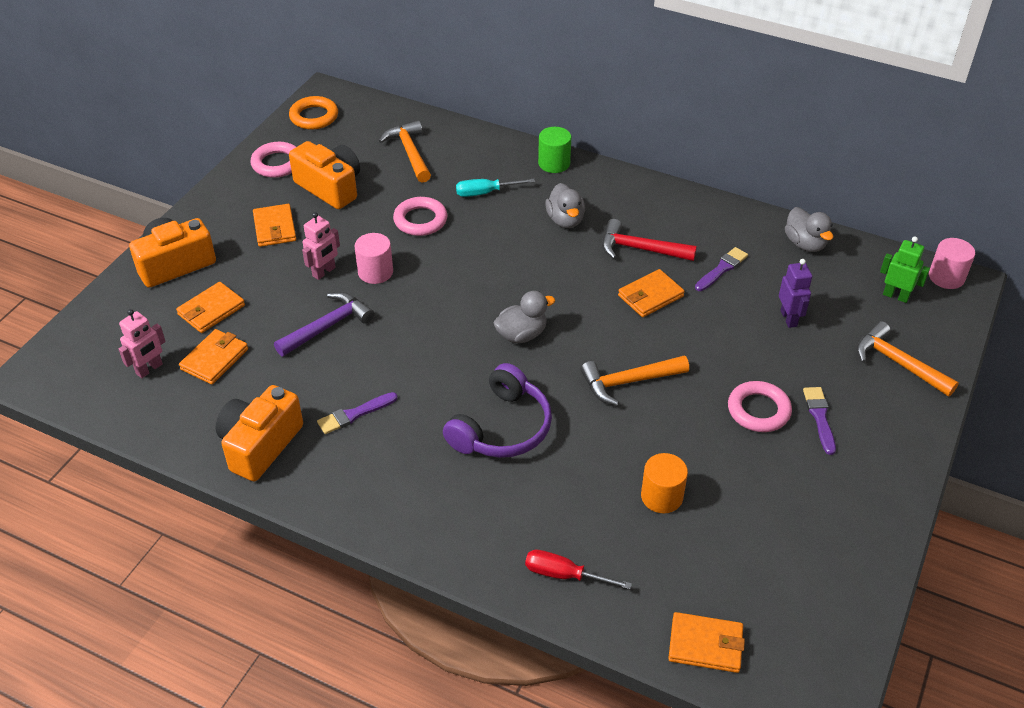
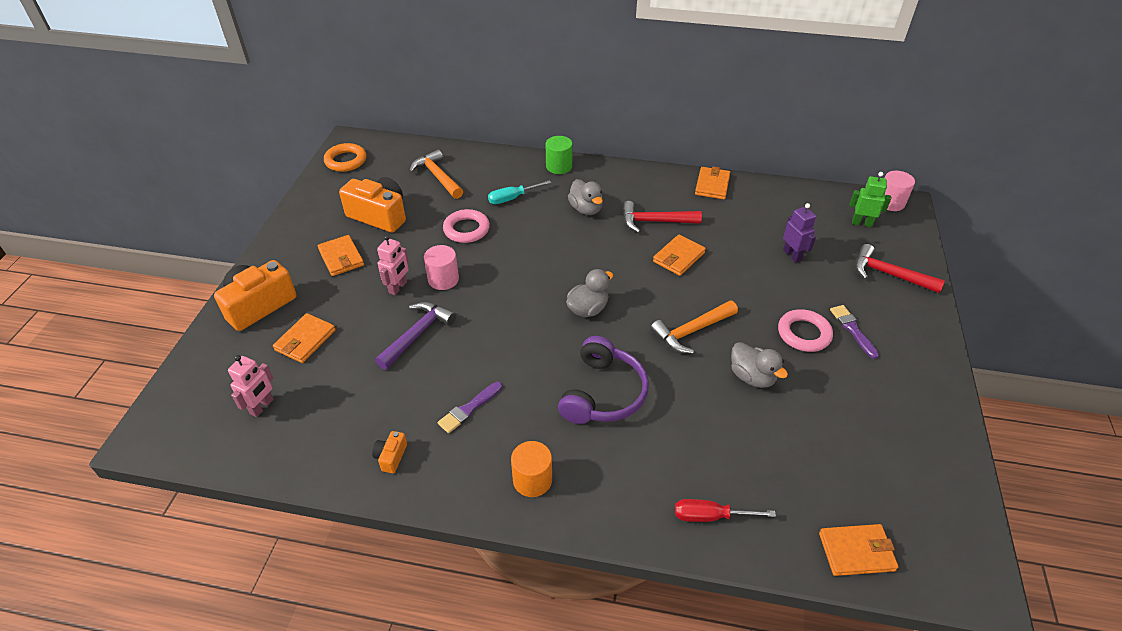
camera: 15 degrees left, 0 degrees up
(214, 359) = (322, 385): orange wallet -> orange wallet (712, 185)
(260, 445) = (391, 457): orange camera -> orange camera, size x0.45
(277, 163) = (326, 203): pink ring -> none
(661, 496) = (761, 424): orange cylinder -> orange cylinder (532, 480)
(722, 269) = (724, 226): purple brush -> none
(805, 244) = (777, 196): grey duck -> grey duck (752, 377)
(897, 363) = (888, 274): orange hammer -> red hammer

